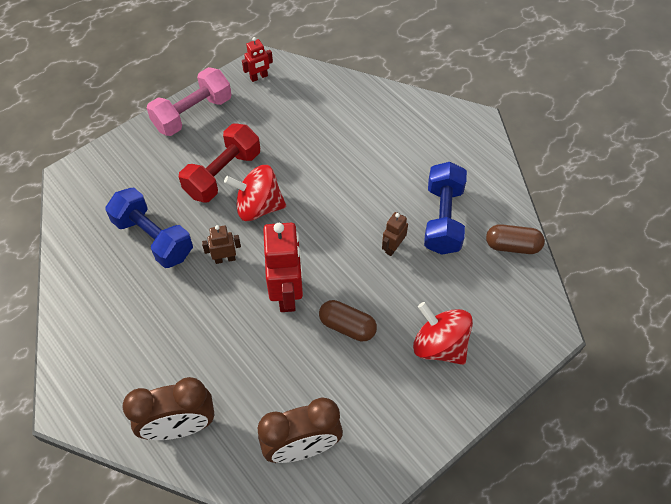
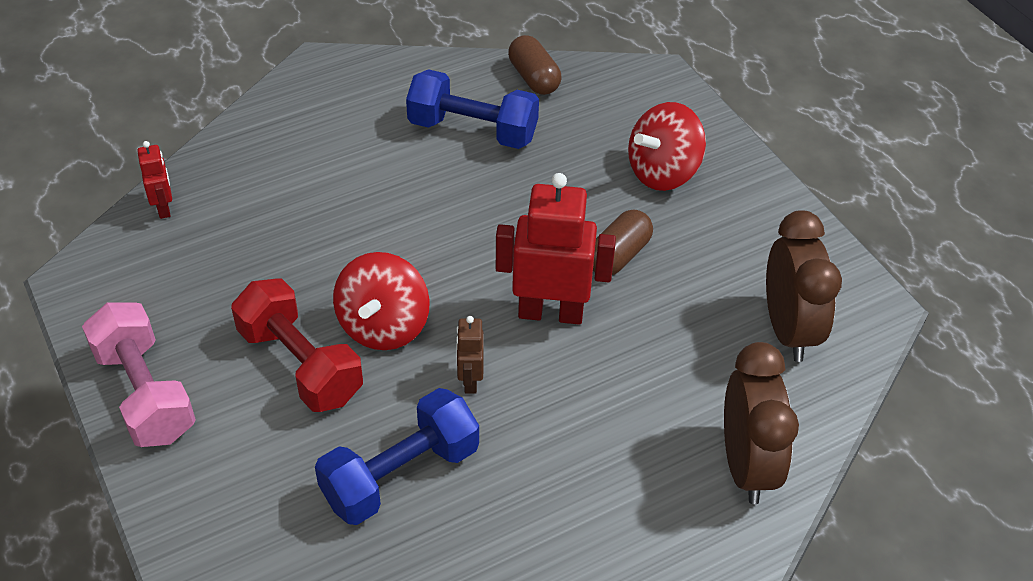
camera: 80 degrees left, 10 degrees down
(259, 77) = (106, 290): red robot -> red robot (164, 207)
(393, 247) = (504, 188): brown robot -> none
(512, 246) = (534, 78): brown capsule -> brown capsule turned 45 degrees counterclockwise

